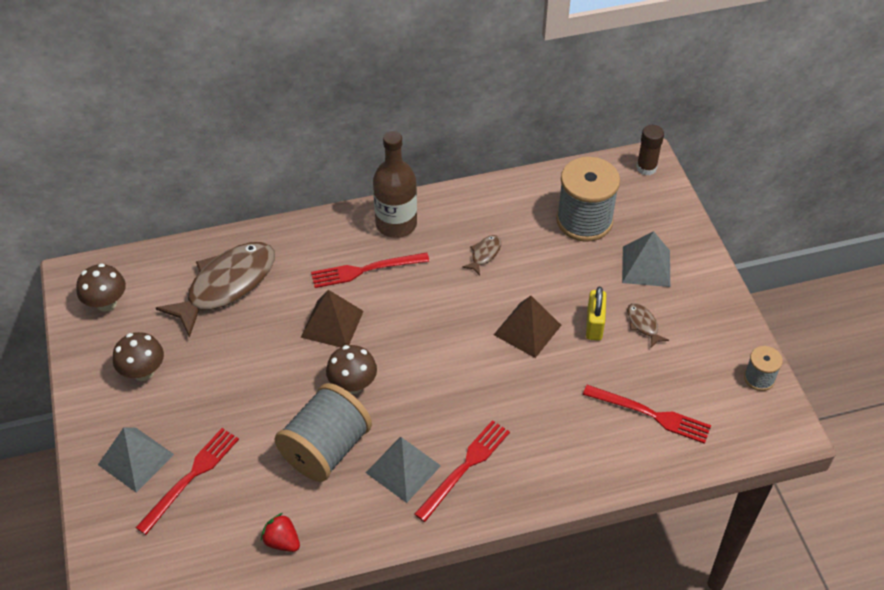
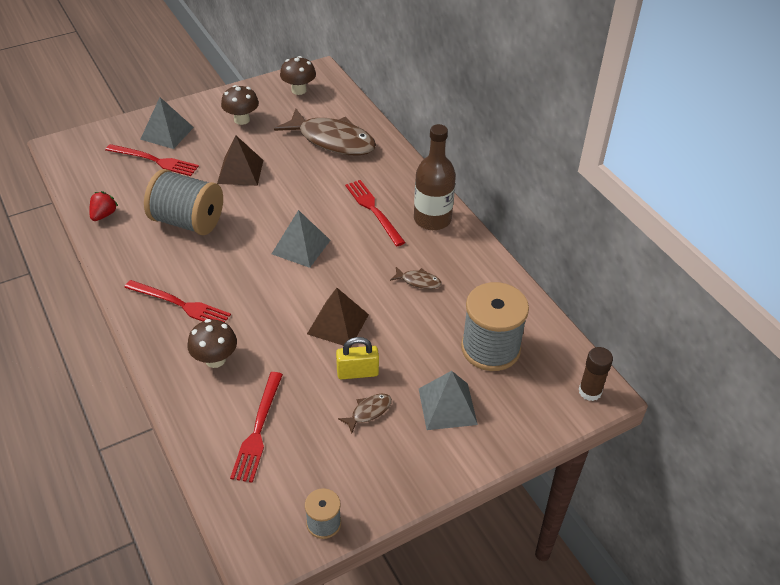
camera: 75 degrees right, 5 degrees down
(332, 324) = (311, 202): brown pyramid -> brown pyramid (240, 171)
(353, 385) = (252, 225): brown mushroom -> brown mushroom (215, 359)
(403, 469) = (174, 267): grey pyramid -> grey pyramid (301, 247)

